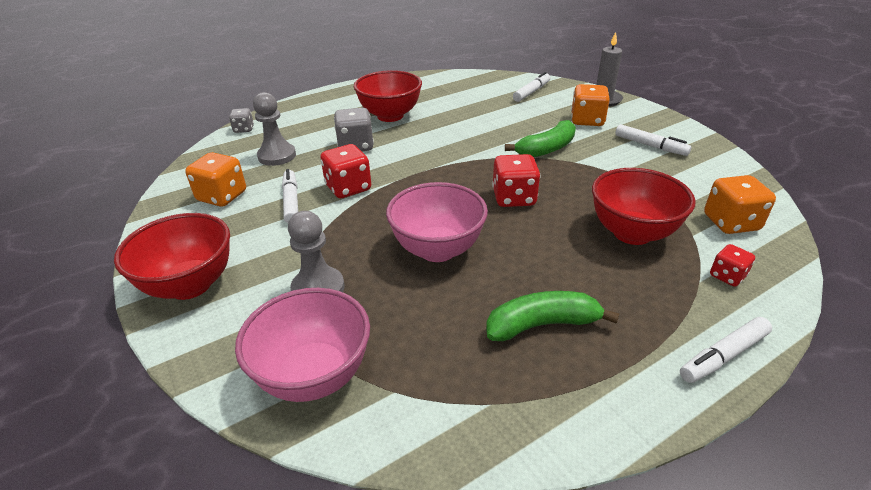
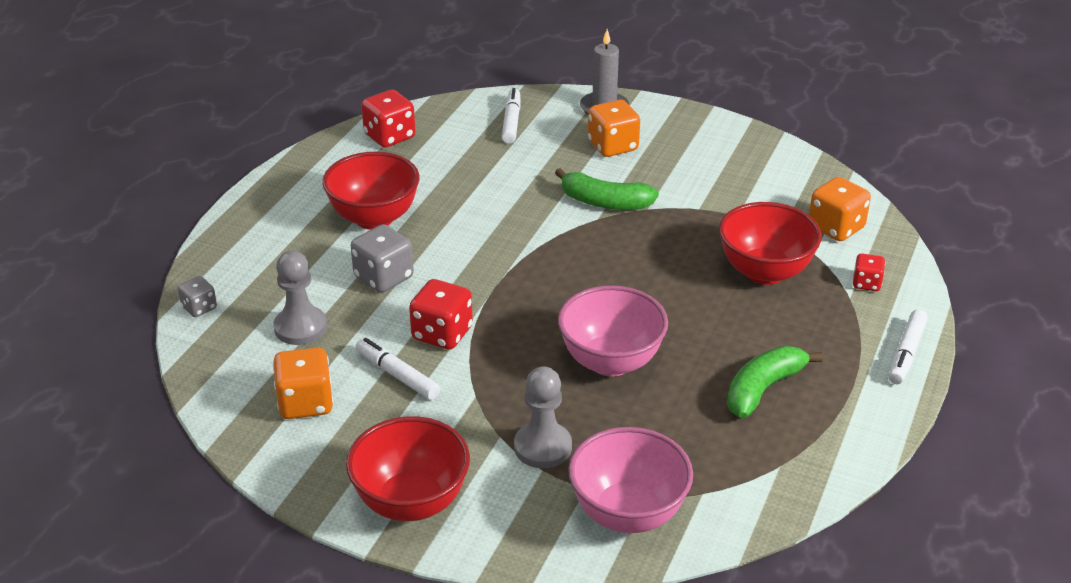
camera: 35 degrees left, 0 degrees up
(514, 198) = (627, 277): red dice -> red dice (389, 136)
(546, 149) = (604, 202): green banana -> green banana turned 90 degrees clockwise
(650, 146) = (704, 160): white marker -> none

